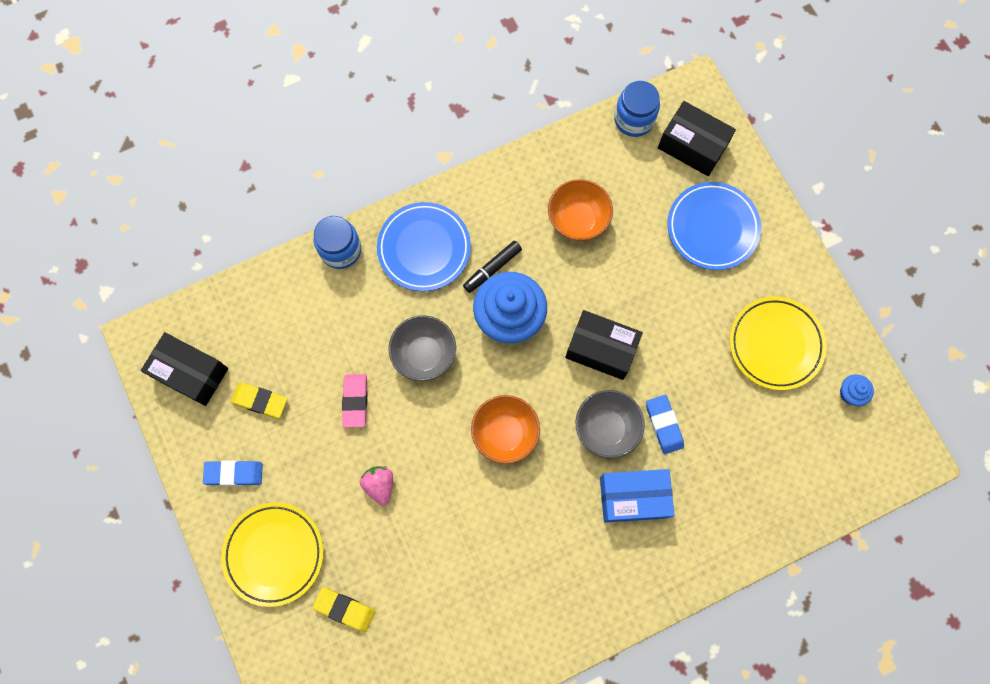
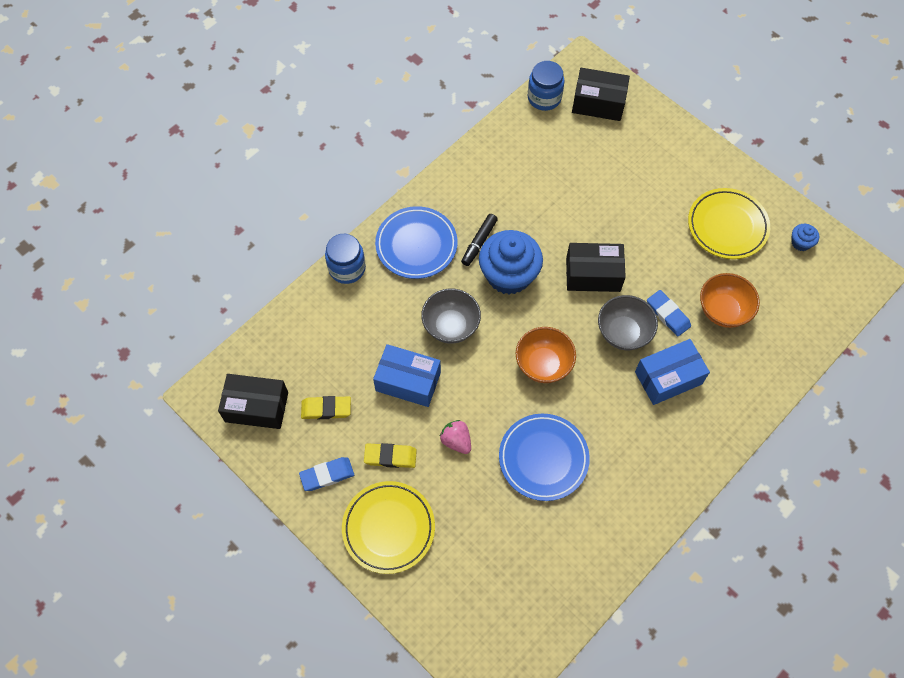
camera: 20 degrees left, 10 degrees down
(344, 609) = (468, 551): yellow eraser -> yellow eraser (390, 457)
(355, 401) = (408, 381): pink eraser -> blue box
(577, 220) = (532, 184): orange bowl -> orange bowl (723, 310)
(712, 228) = (640, 157): blue plate -> blue plate (543, 458)

